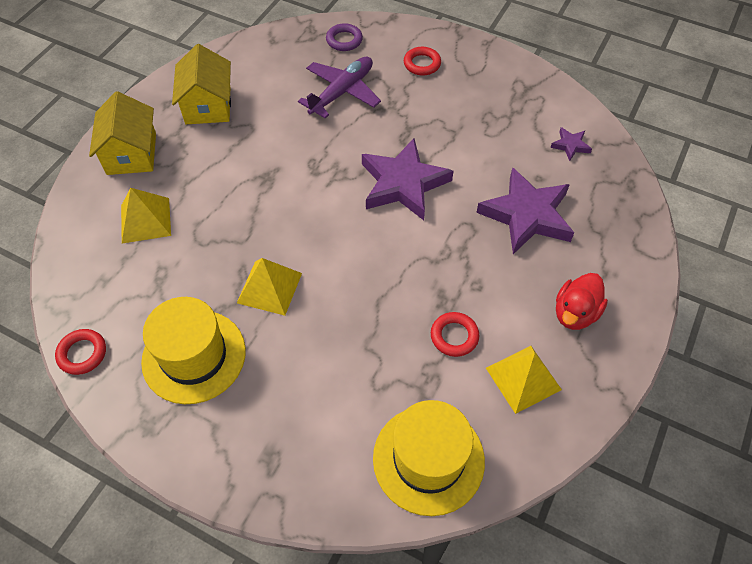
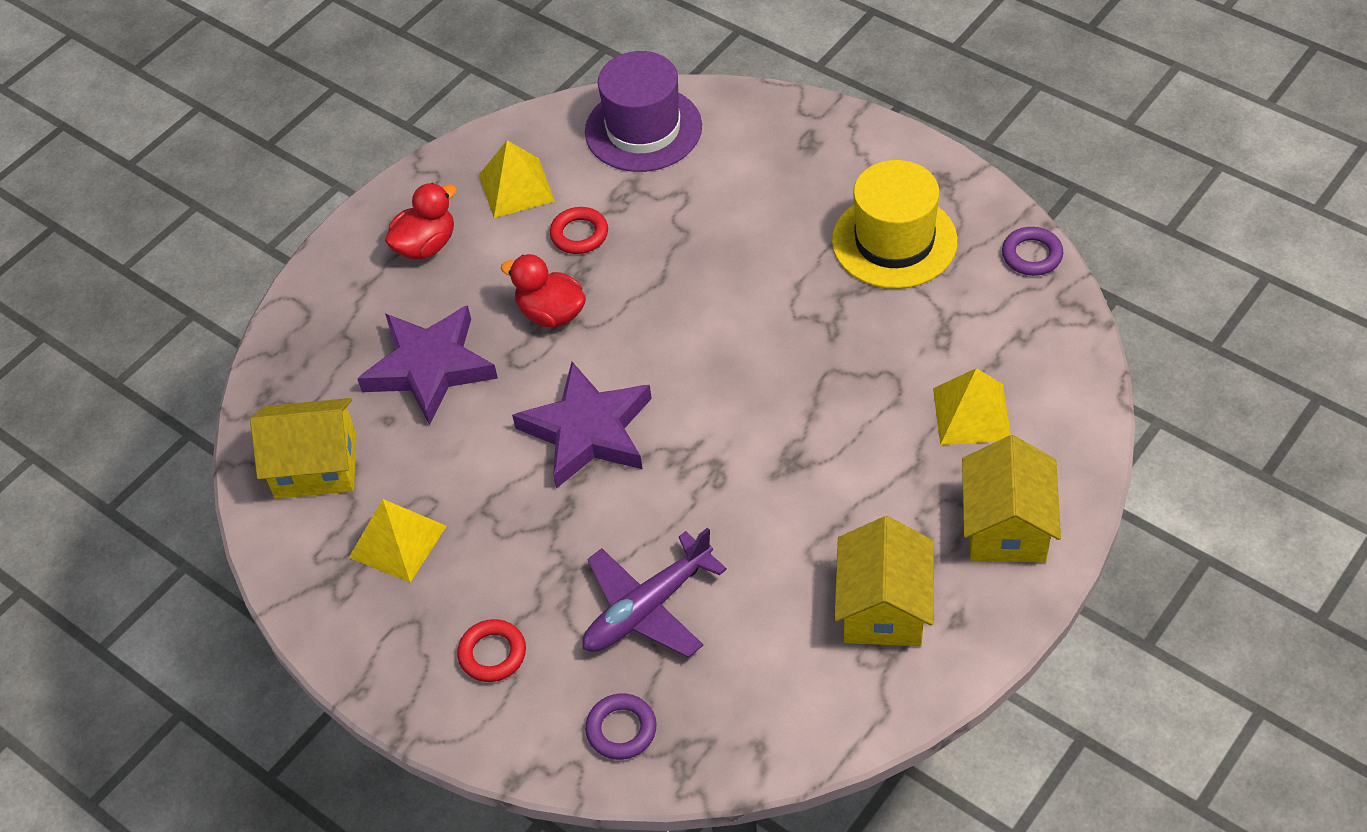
camera: 165 degrees left, 5 degrees down
(82, 353) = (1032, 255): red ring -> purple ring
(269, 287) = (797, 308): yellow pyramid -> yellow pyramid (397, 541)
(428, 459) = (643, 129): yellow hat -> purple hat
(455, 264) = (551, 313): none -> red duck
(570, 145) = (316, 466): purple star -> yellow house

